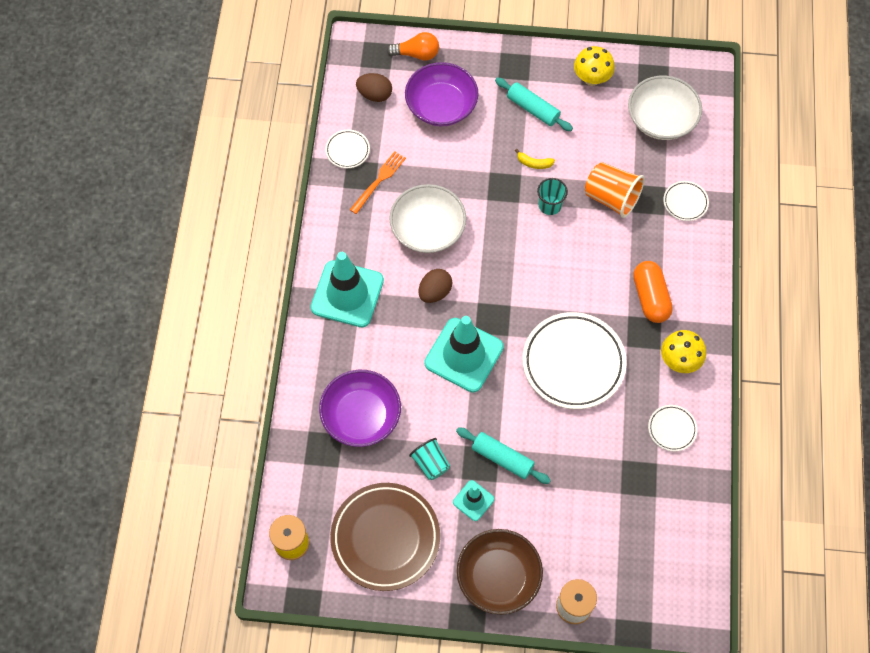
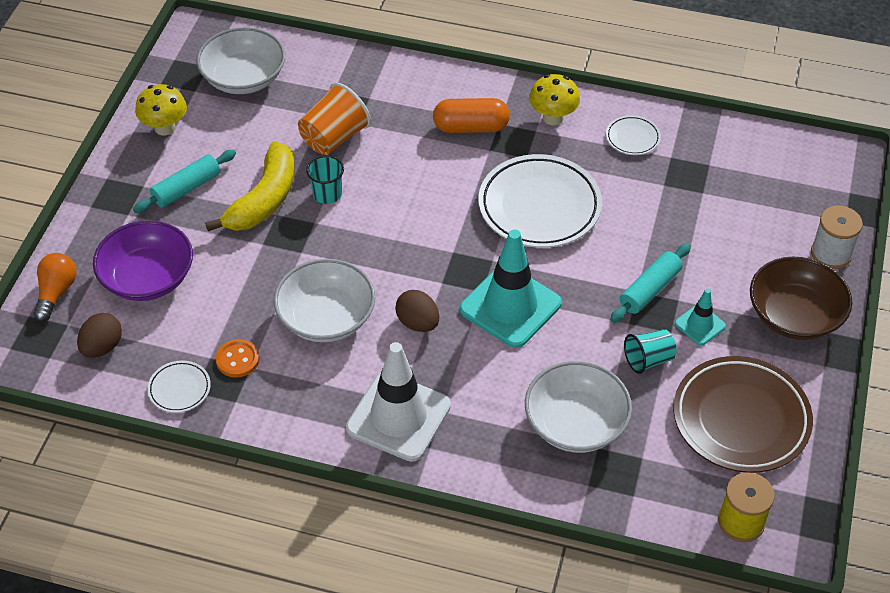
camera: 80 degrees left, 15 degrees down
(347, 294) = (398, 417): turquoise traffic cone -> white traffic cone
(361, 416) = (575, 423): purple bowl -> white bowl
(379, 180) = (237, 359): orange fork -> orange button
(534, 163) = (264, 199): yellow banana -> yellow banana, size x2.49
(685, 202) = (358, 78): white plate -> none

